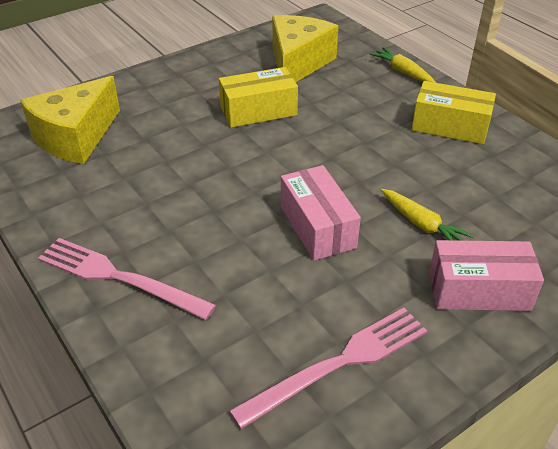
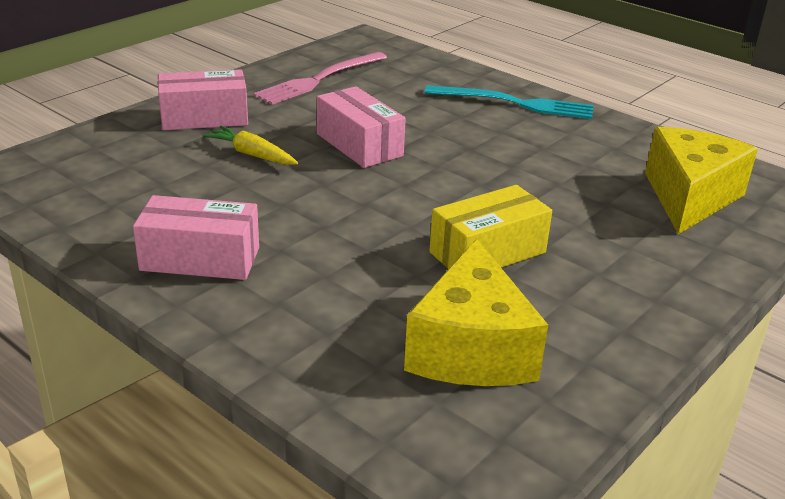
camera: 165 degrees right, 10 degrees down
(120, 278) = (514, 103): pink fork -> turquoise fork
(402, 72) = (270, 352): yellow carrot -> none
(450, 126) = (200, 259): yellow box -> pink box

